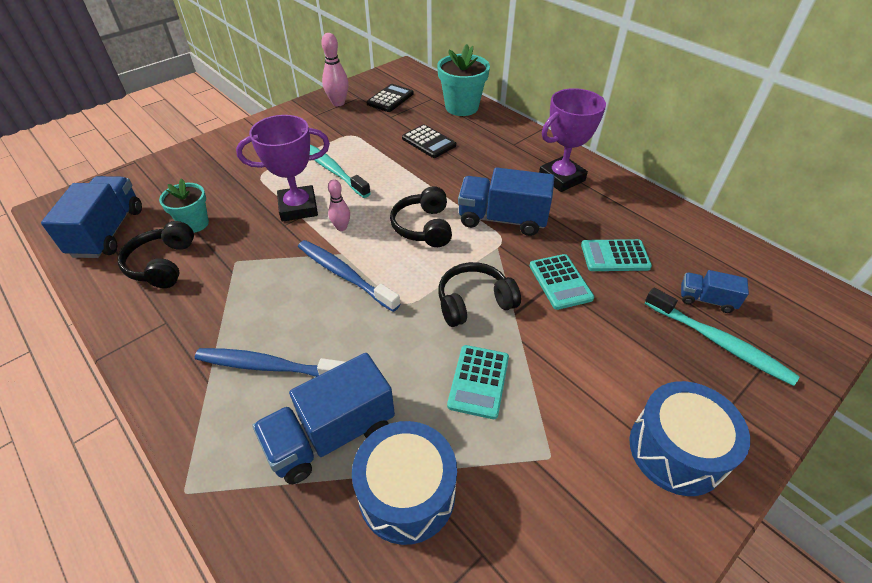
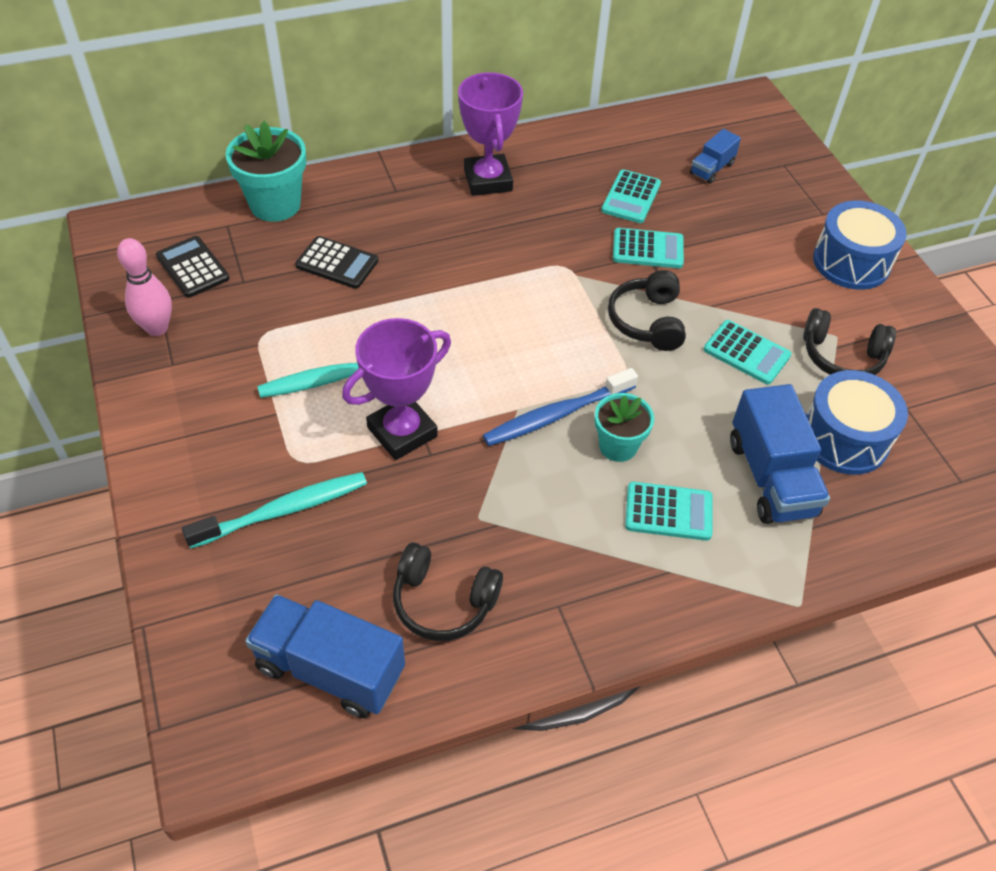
camera: 70 degrees left, 5 degrees up
(194, 223) = (371, 555): turquoise flower pot -> turquoise flower pot (618, 446)
(269, 366) = (668, 512): blue toothbrush -> turquoise calculator
(298, 208) = (402, 432): purple trophy -> purple trophy turned 45 degrees clockwise
(341, 227) = (468, 397): pink bowling pin -> none
(423, 227) = (509, 322): black headphones -> black headphones (842, 356)
(428, 142) = (337, 263): black calculator -> black calculator turned 45 degrees clockwise
(502, 219) = (532, 254): blue truck -> none
(719, 342) = (760, 186): turquoise toothbrush -> turquoise toothbrush (283, 510)

